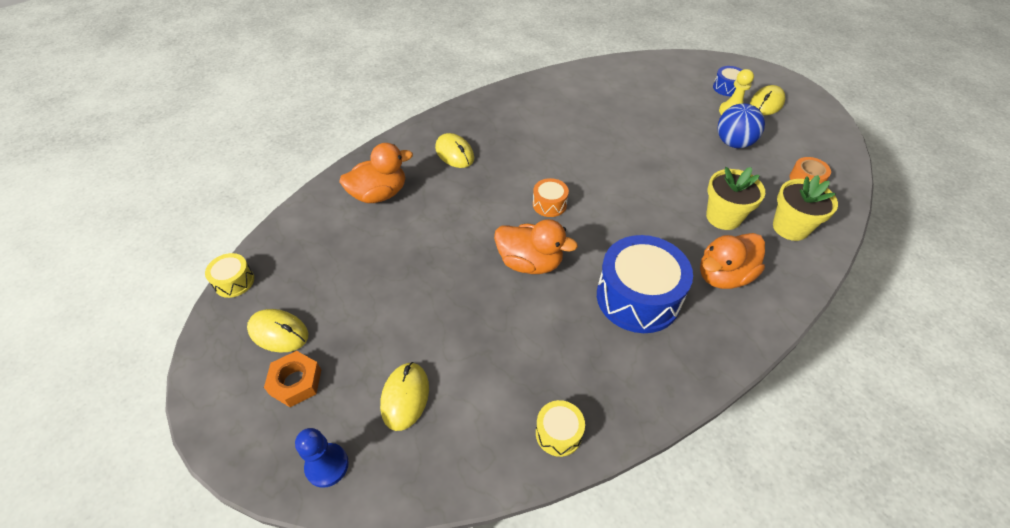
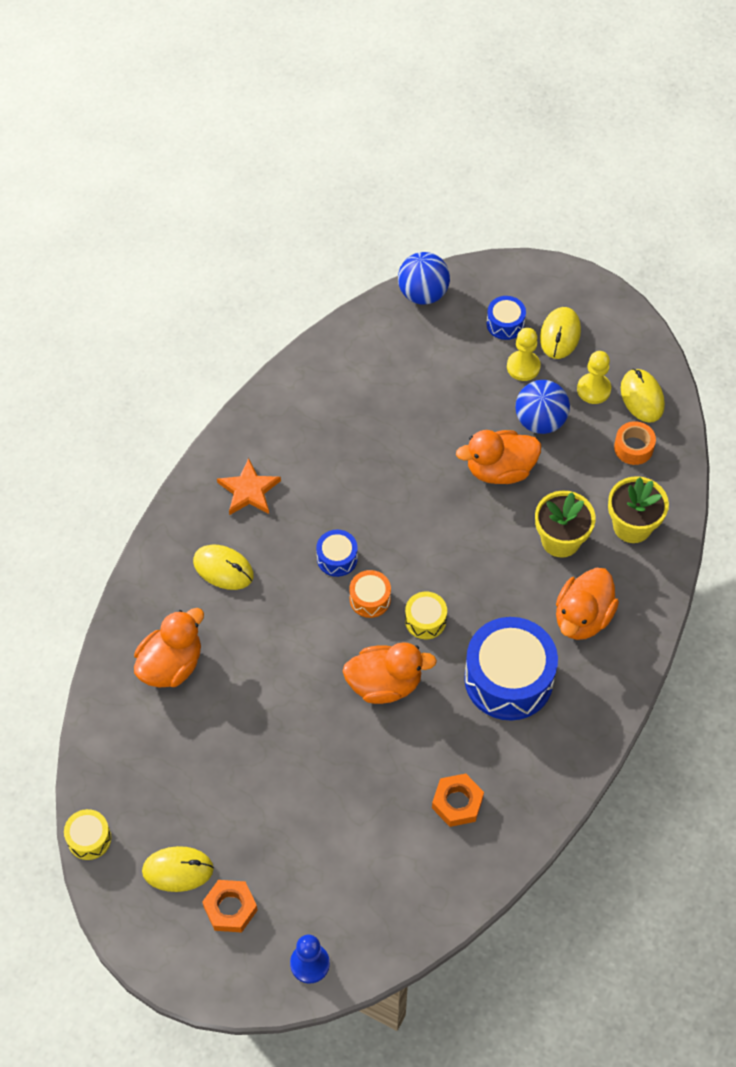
camera: 25 degrees left, 10 degrees up
(405, 397) = (340, 876): yellow mouse -> yellow mouse (642, 397)
(500, 119) = (249, 490): none -> orange star
(539, 173) = (337, 558): none -> blue drum
(544, 378) = (457, 803): none -> orange nut
(558, 433) = (492, 847): yellow drum -> yellow drum (425, 620)
(674, 60) = (423, 293): none -> blue ball
(690, 160) = (500, 469): none -> orange duck
(783, 138) = (593, 389): none -> yellow pawn

